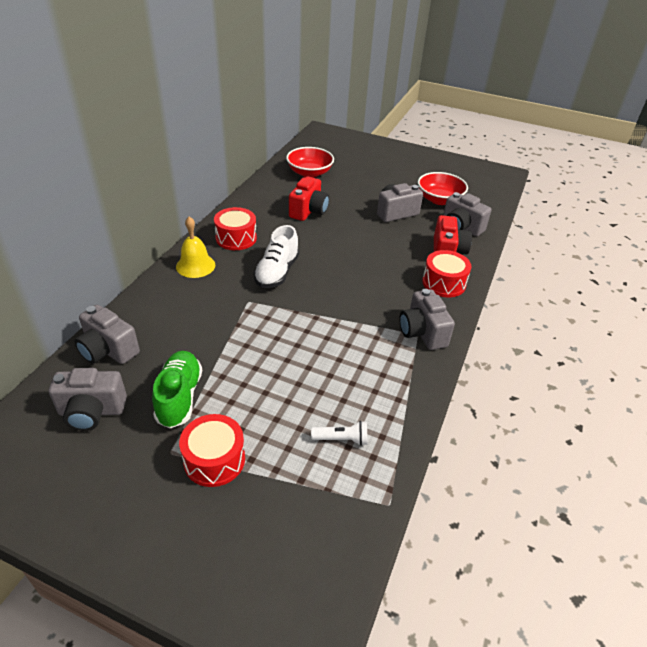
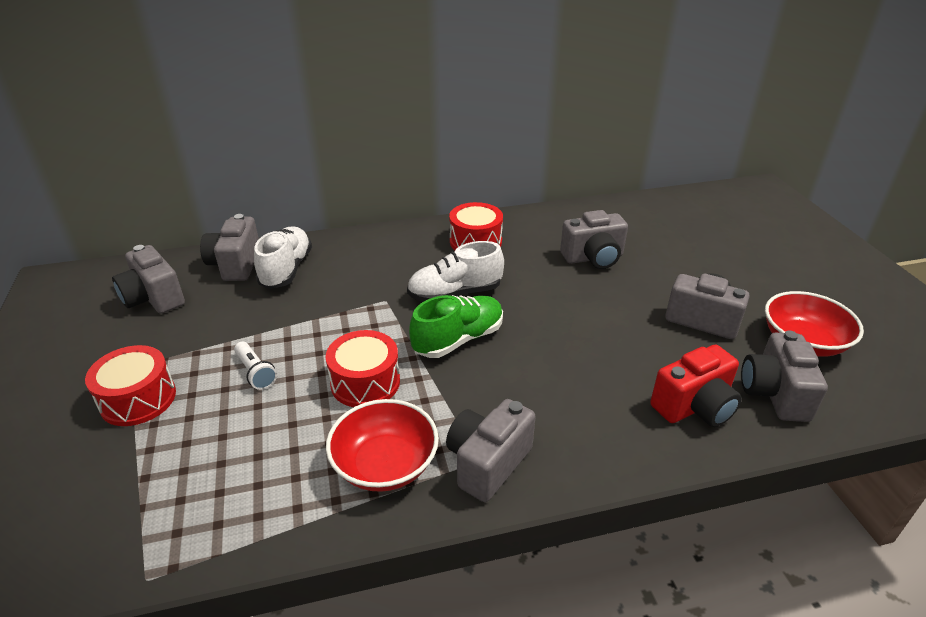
camera: 55 degrees right, 5 degrees down
(152, 328) = (286, 270): none -> white shoe
(179, 397) = (207, 333): green shoe -> green shoe (458, 339)
(195, 265) = (401, 243): yellow bell -> none
(308, 211) = (593, 258): red camera -> grey camera
(309, 173) = (665, 222): red bowl -> red bowl (385, 464)
(342, 439) = (228, 480): white flashlight -> white flashlight (255, 372)
(444, 283) = (619, 435): red drum -> red drum (365, 382)

